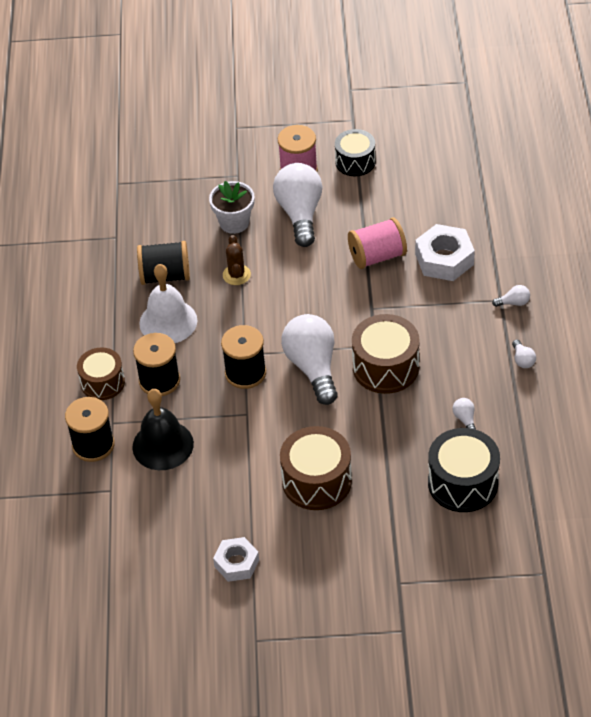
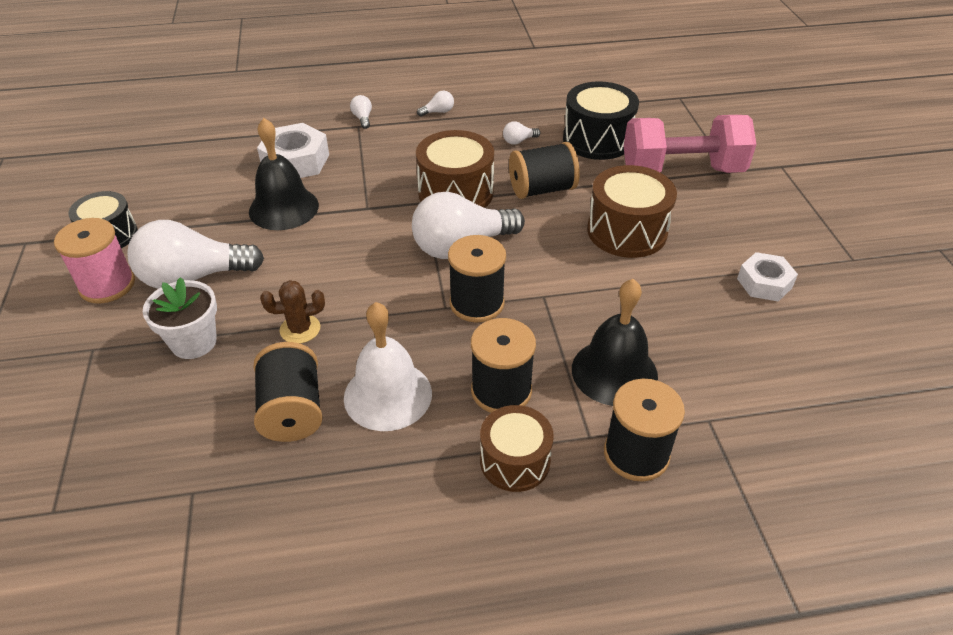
camera: 100 degrees left, 5 degrees down
(377, 256) = (283, 208): pink spool -> black bell
(384, 428) = (542, 189): none -> black spool
(402, 542) = (681, 171): none -> pink dumbbell

